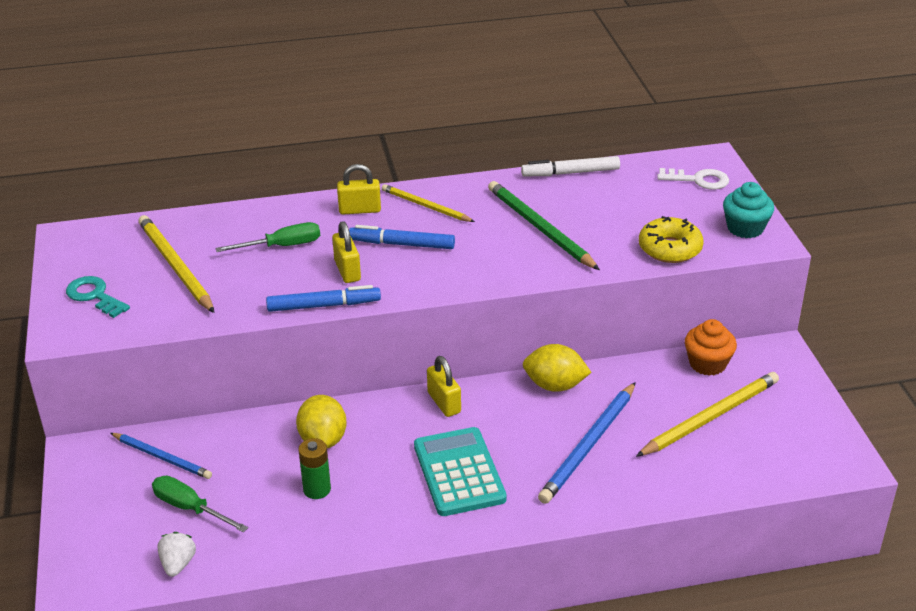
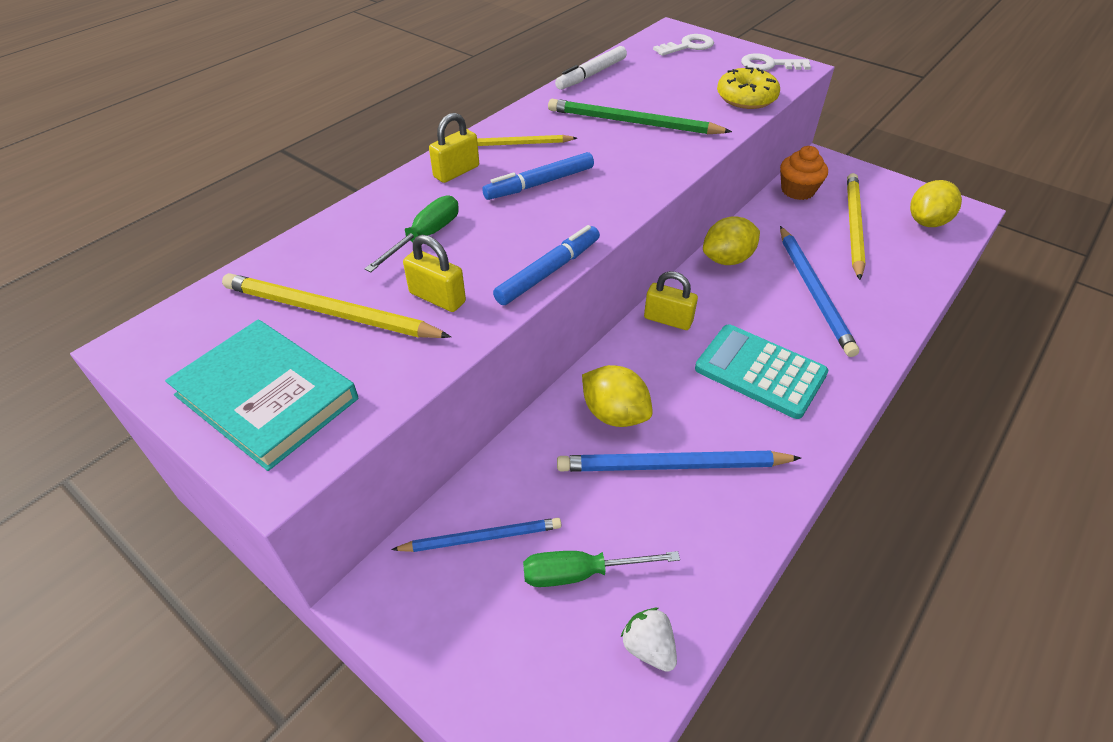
camera: 40 degrees left, 10 degrees up
(94, 296) = (266, 397): turquoise key -> turquoise book
(317, 489) = (672, 466): green battery -> blue pencil
(347, 270) = (523, 229): yellow padlock -> yellow padlock (437, 297)
(745, 228) = (769, 65): turquoise cupcake -> white key
(790, 450) = (926, 222): none -> yellow lemon

